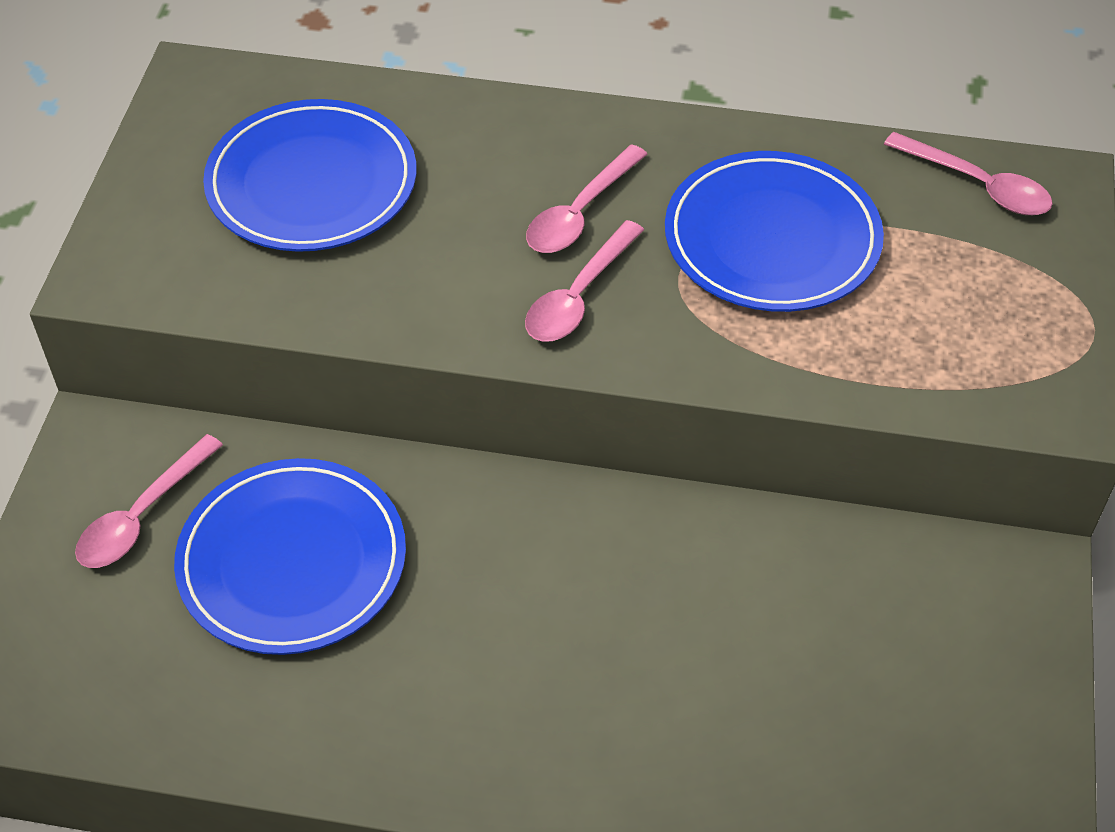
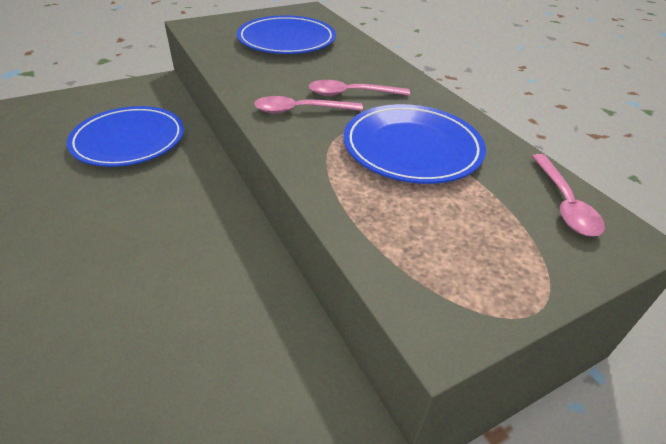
camera: 50 degrees right, 10 degrees down
(142, 516) = (128, 103): pink spoon -> none

